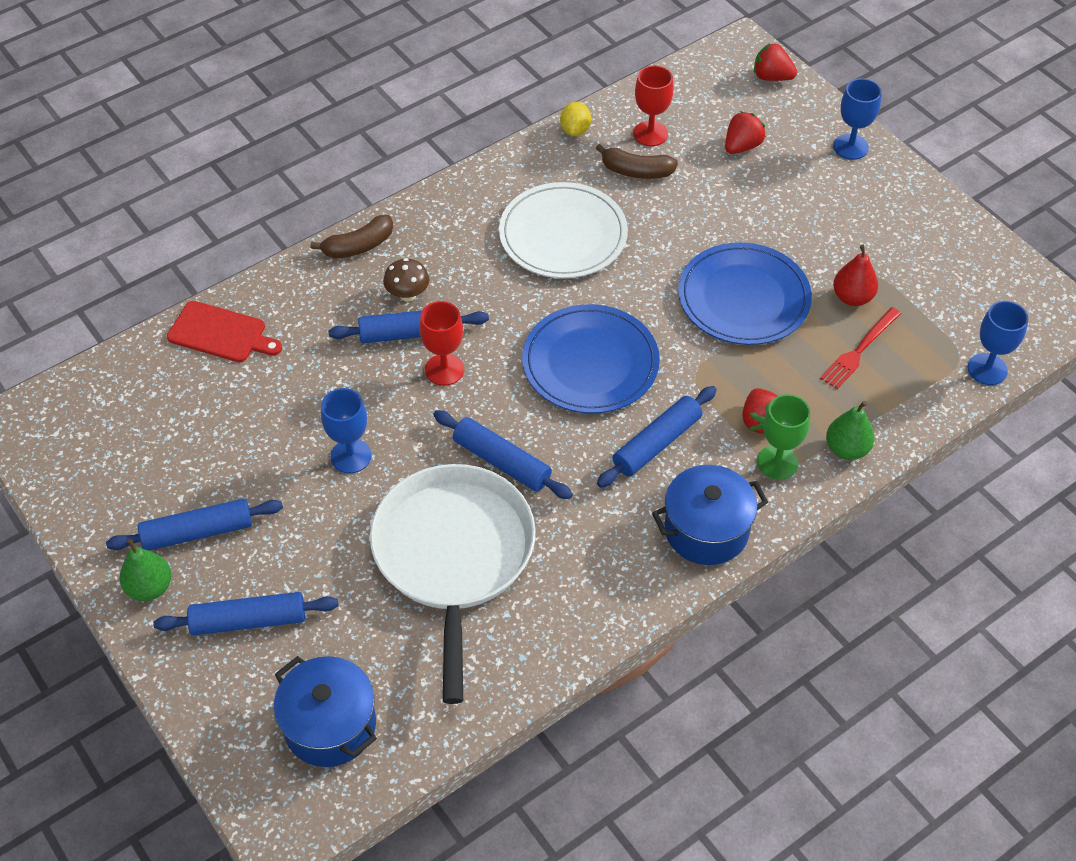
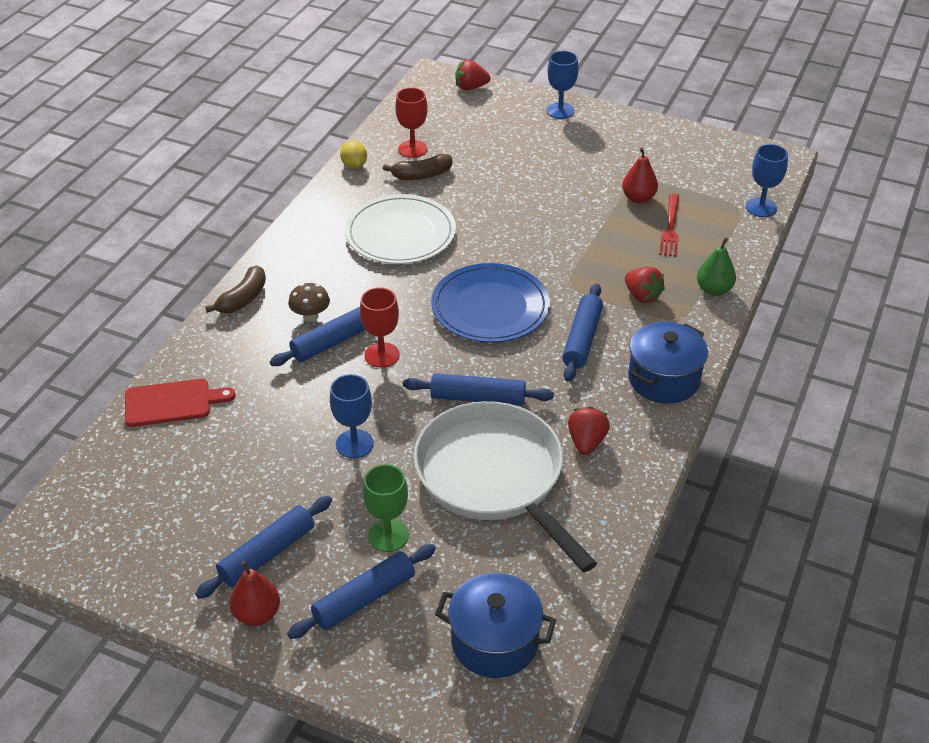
camera: 30 degrees left, 10 degrees down
(150, 587) = (257, 614): green pear -> red pear
(742, 146) = (485, 135): red strawberry -> red strawberry (586, 442)
(743, 298) = (565, 225): blue plate -> none
(777, 462) = (675, 316): green goblet -> green goblet (388, 535)

